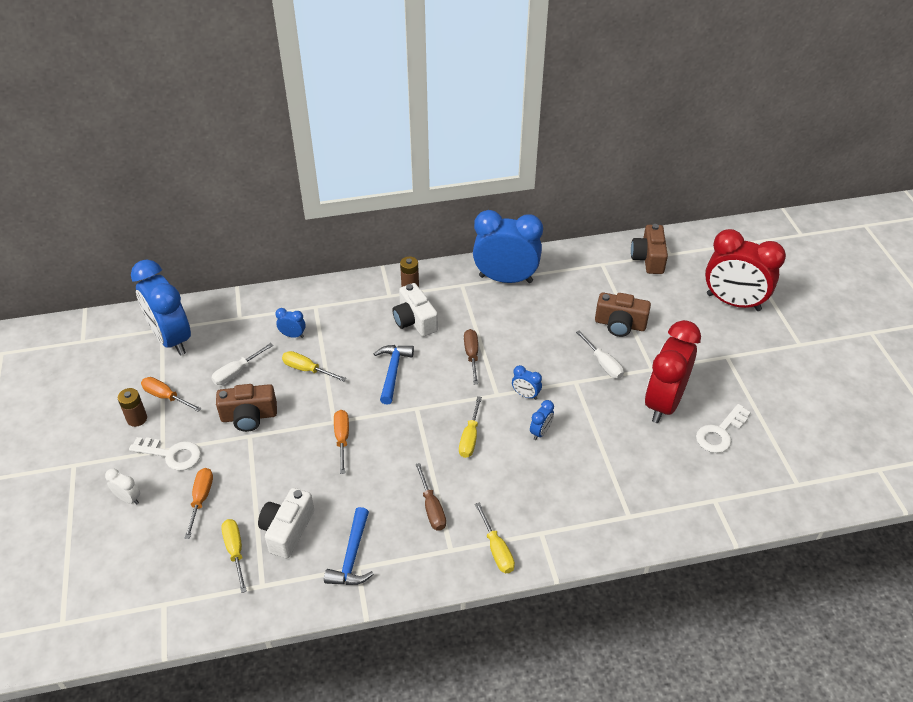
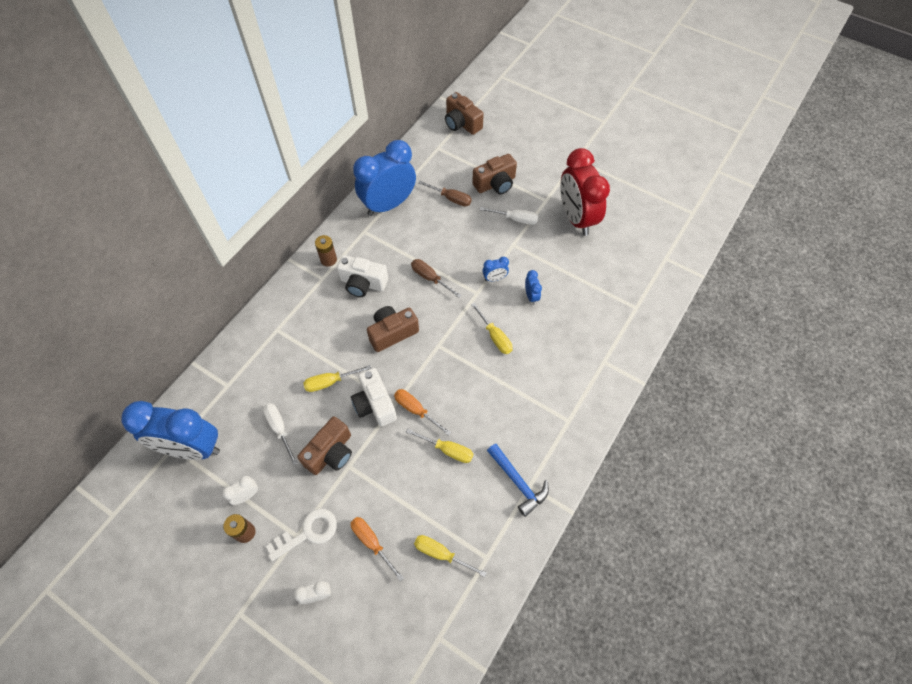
camera: 45 degrees left, 15 degrees up
(166, 397) = (246, 495): orange screwdriver -> white clock
(237, 372) = (279, 429): white screwdriver -> white screwdriver turned 150 degrees clockwise
(287, 530) = (457, 506): white camera -> white camera (375, 404)
(293, 335) = (287, 365): blue clock -> none
(393, 372) = (392, 333): blue hammer -> brown camera
(432, 508) = (527, 404): brown screwdriver -> brown screwdriver (451, 198)
(497, 549) = (593, 395): yellow screwdriver -> yellow screwdriver (447, 450)
(720, 433) = (625, 213): white key -> none
(733, 302) = (542, 119): red clock -> none

